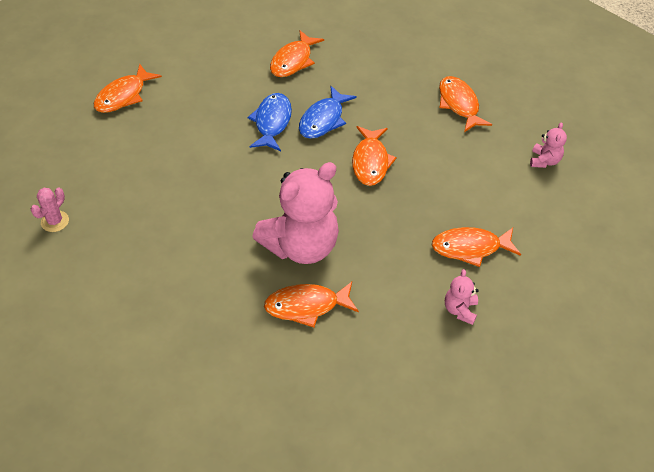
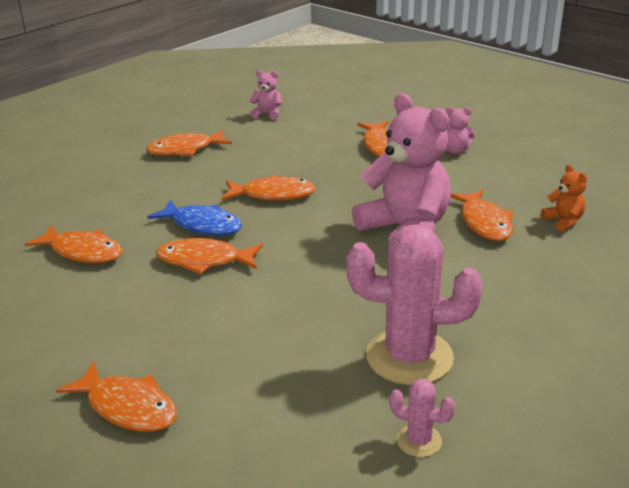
camera: 90 degrees left, 20 degrees down
(133, 227) = (409, 357): none -> pink cactus
(272, 122) = (204, 260): blue fish -> orange fish
(302, 372) = (563, 221): none -> orange teddy bear

